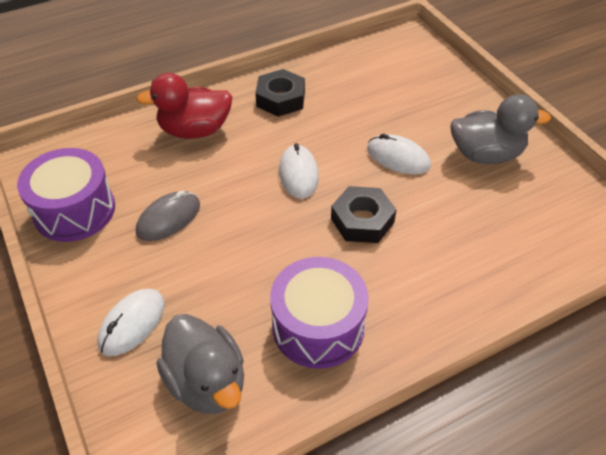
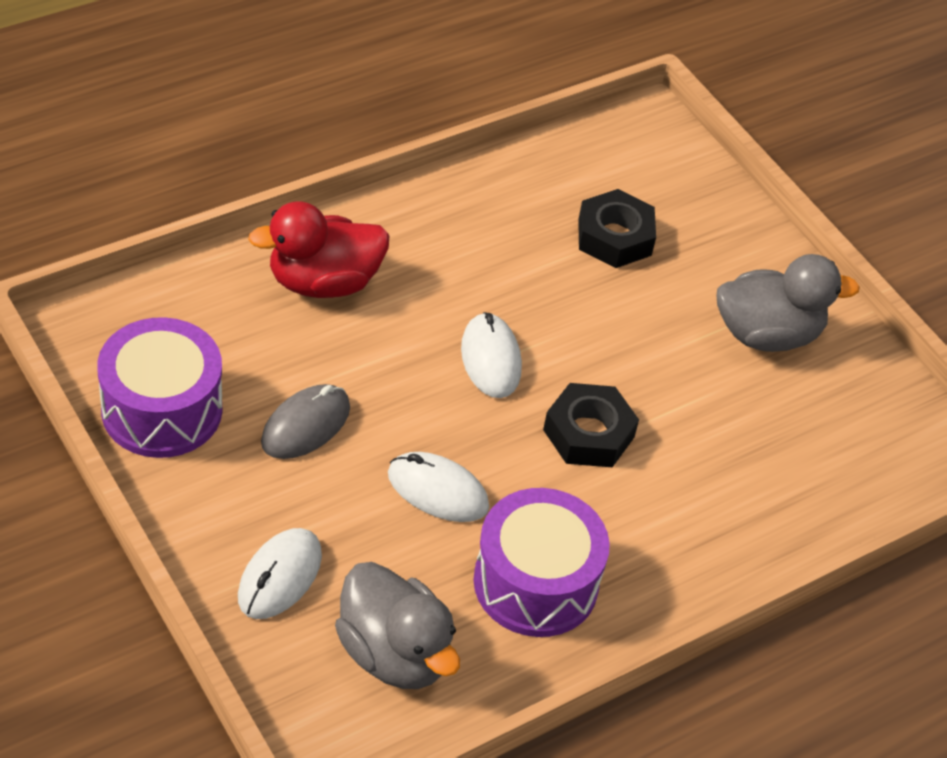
camera: 10 degrees left, 0 degrees up
(280, 99) = (452, 230): black nut -> black nut (614, 237)
(398, 158) = (637, 336): white mouse -> white mouse (437, 491)

